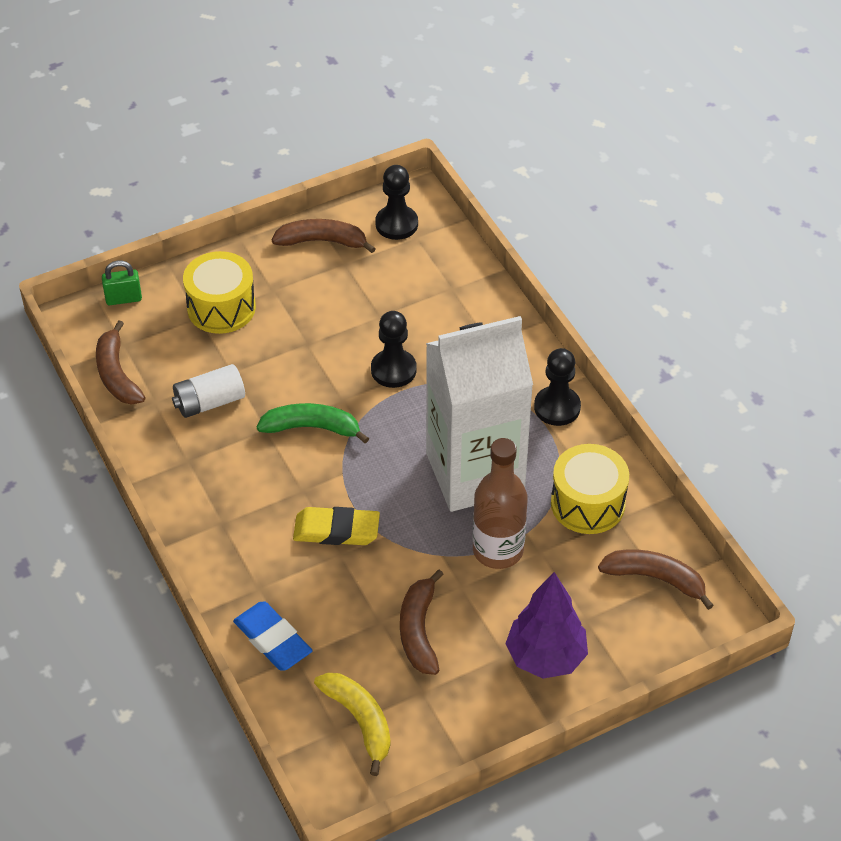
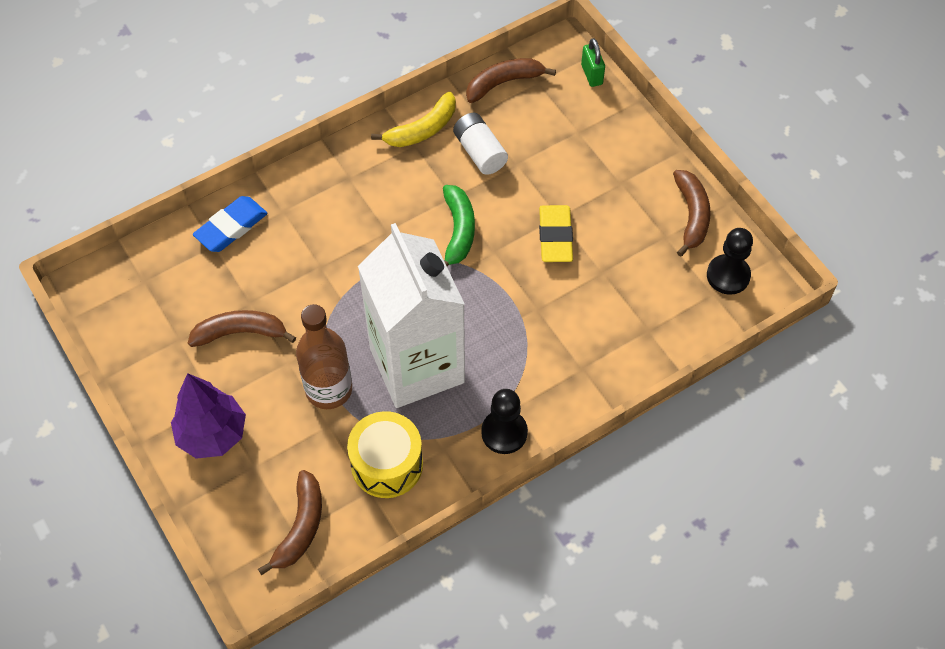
camera: 85 degrees right, 10 degrees up
(221, 308) = (592, 146): yellow drum -> none
(336, 530) = (345, 261): yellow eraser -> yellow eraser (555, 236)
(360, 721) = (151, 297): yellow banana -> yellow banana (422, 129)
(393, 370) = (535, 289): black pawn -> none

